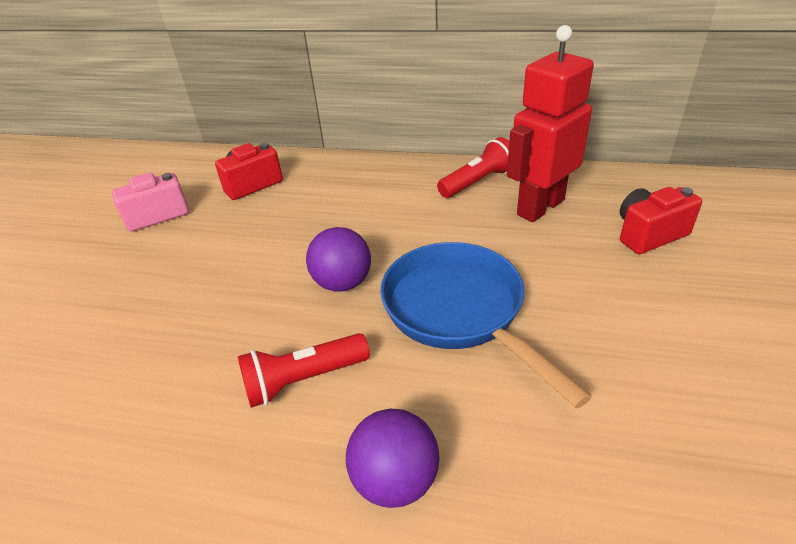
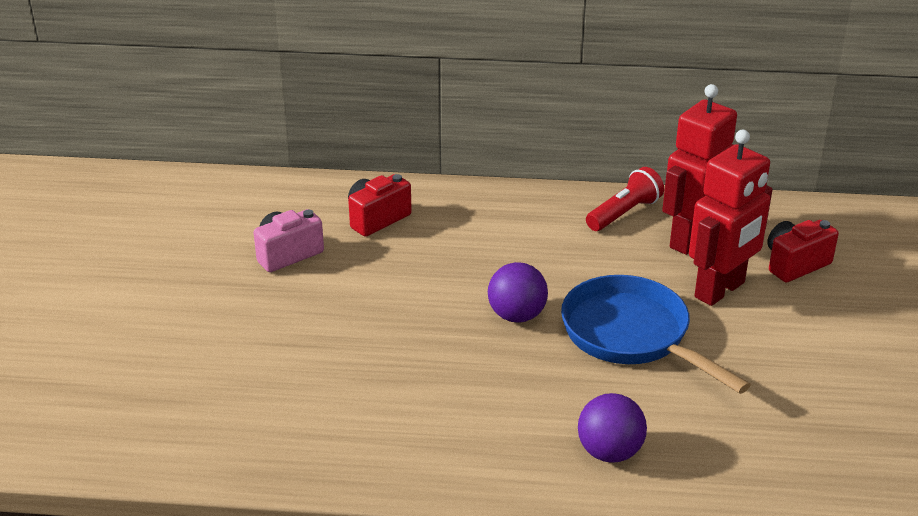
camera: 10 degrees left, 5 degrees down
(303, 380) = (511, 393): red flashlight -> none
(565, 261) = (720, 290): none -> red robot

